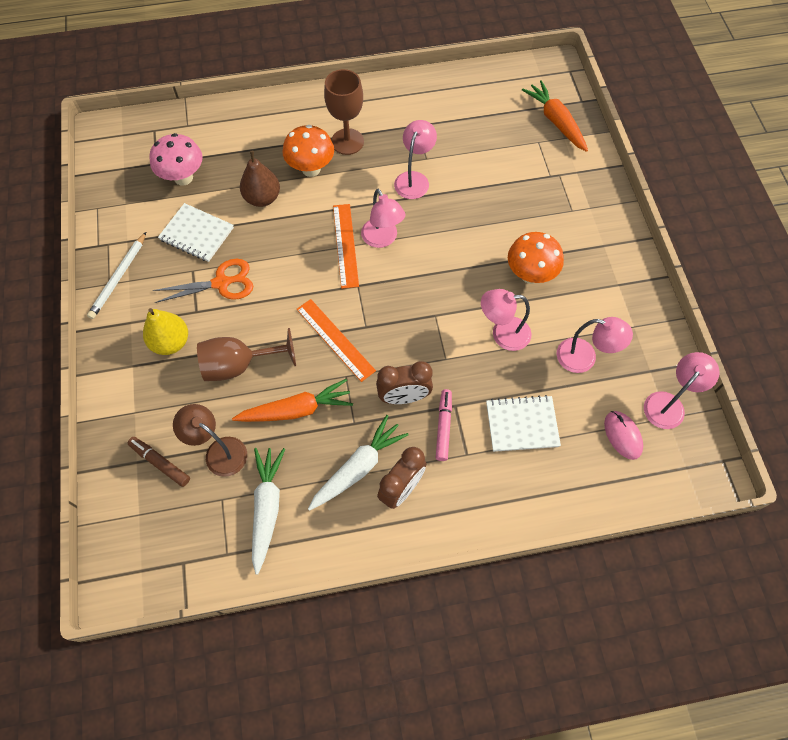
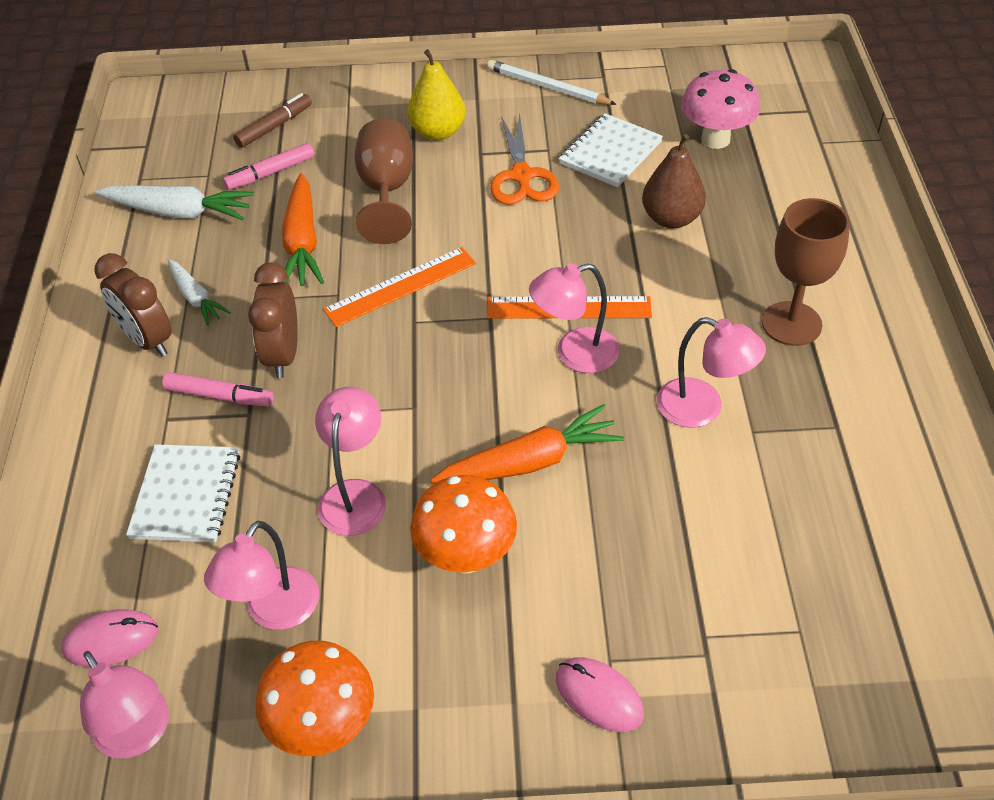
camera: 100 degrees right, 15 degrees down
(219, 451) = (270, 173): brown lamp -> pink marker
(311, 169) = (729, 275): orange mushroom -> orange mushroom (323, 726)
(358, 468) = (196, 298): white carrot -> white carrot, size x0.62
(556, 121) = (862, 677): orange carrot -> orange carrot (530, 462)
(591, 213) = (599, 696): none -> pink mouse

